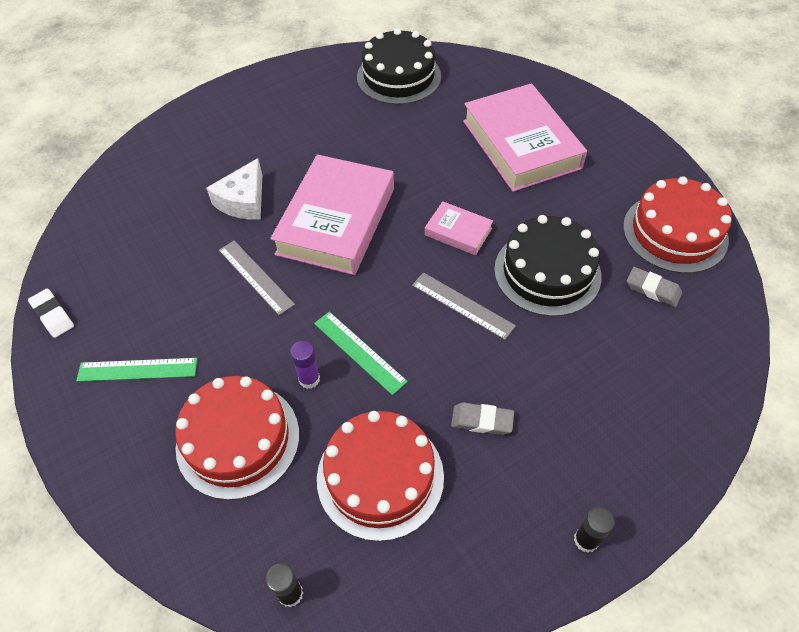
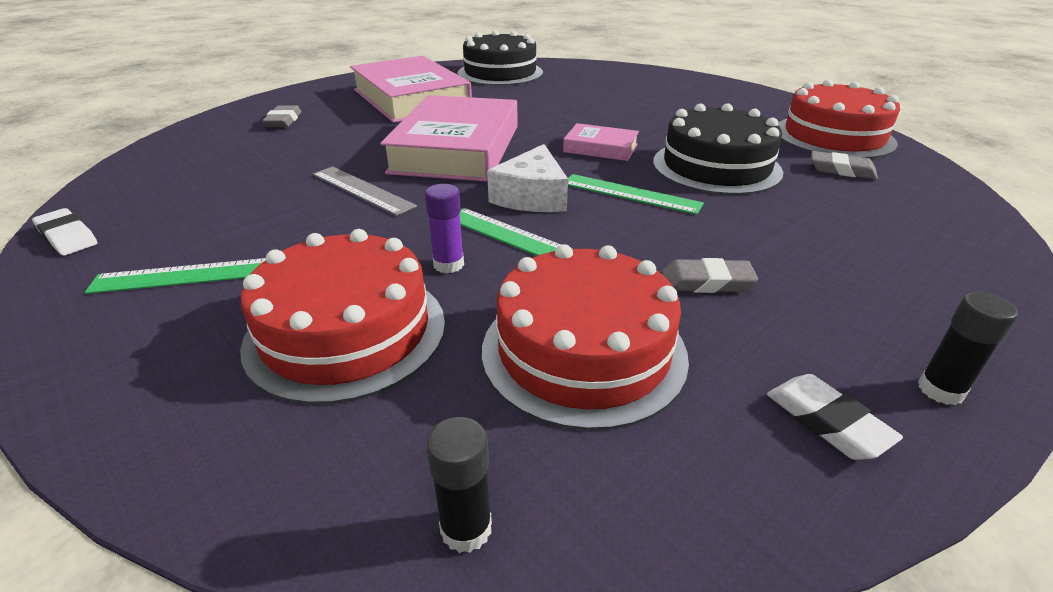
camera: 10 degrees left, 20 degrees down
(194, 157) = (283, 121): none -> grey eraser
(243, 201) = (343, 142): white cheese -> white cheese (532, 196)
(462, 305) = (630, 194): grey ruler -> green ruler
(504, 554) = (827, 422): none -> white eraser
(521, 144) = (640, 99): pink book -> pink book (411, 98)

